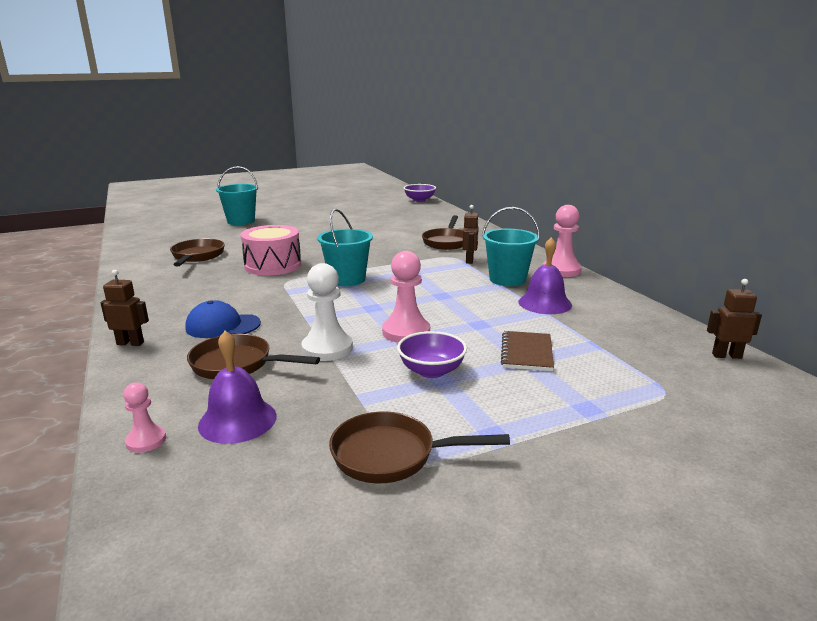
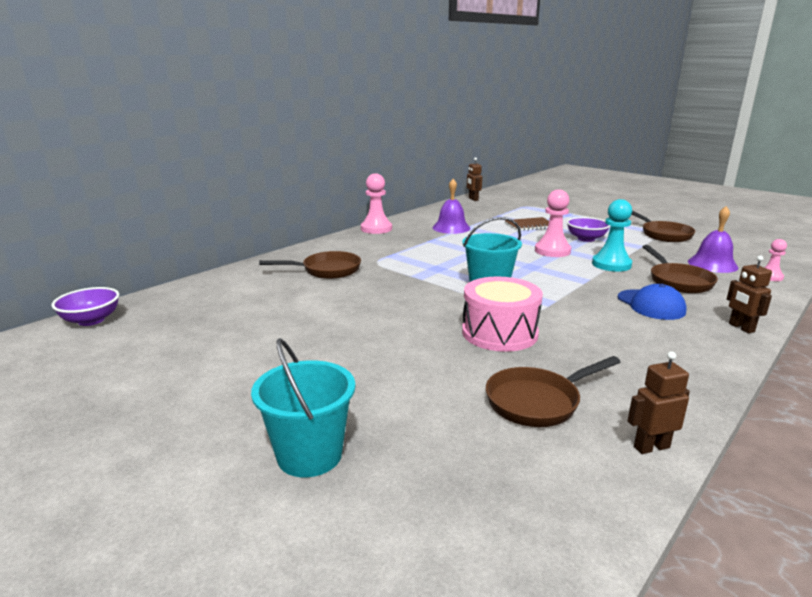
camera: 115 degrees left, 0 degrees up
(327, 348) = (611, 264): white pawn -> turquoise pawn
(469, 260) = (381, 255): brown robot -> brown robot (651, 447)
(507, 279) = (416, 239): turquoise bucket -> none

